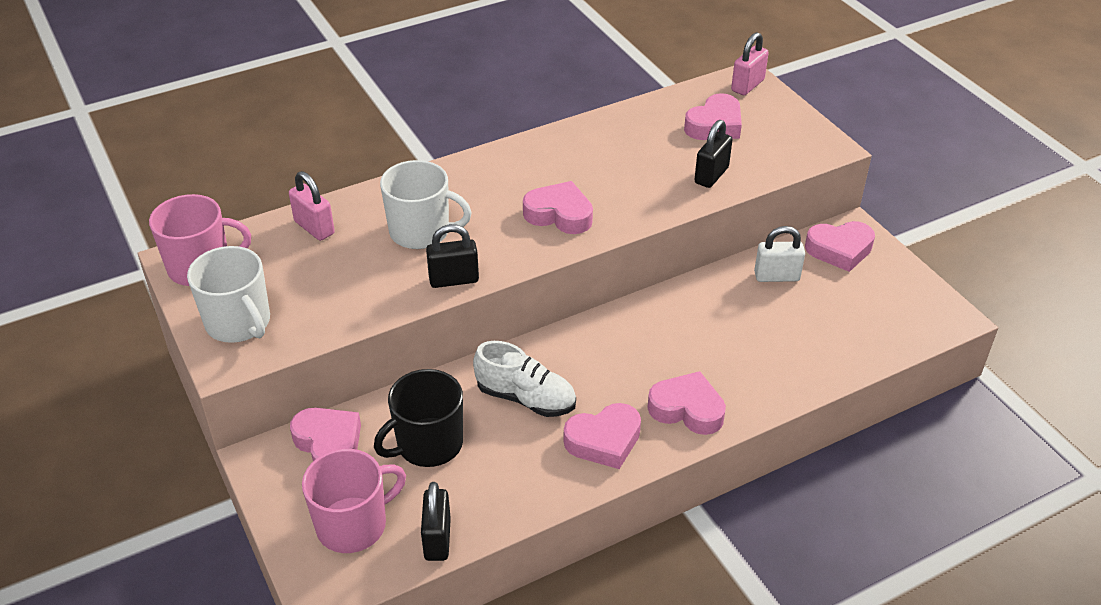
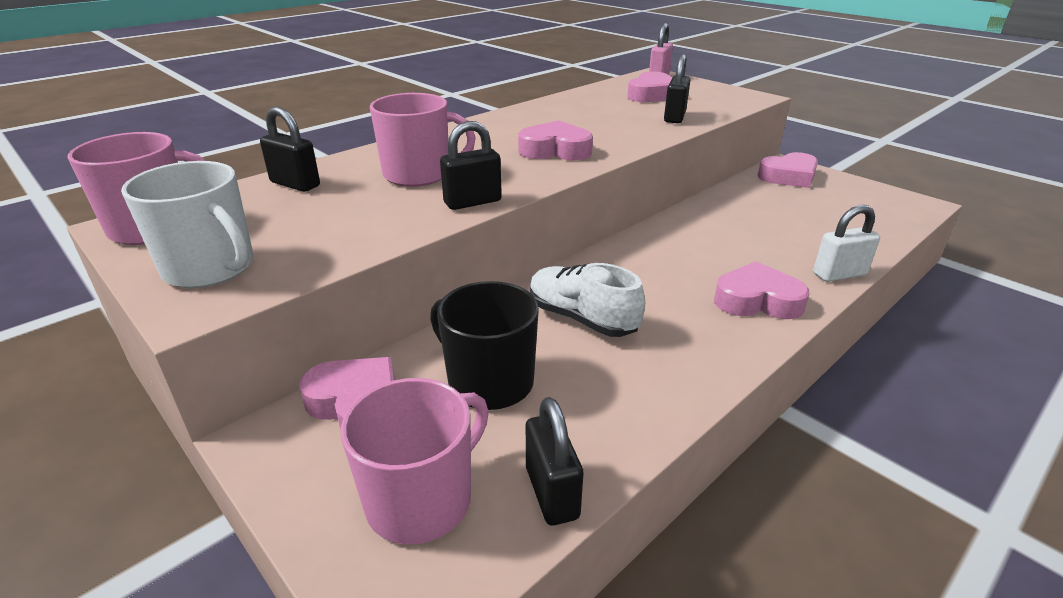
camera: 15 degrees left, 10 degrees down
(314, 228) = (295, 184): pink padlock -> black padlock
(421, 232) = (418, 174): white mug -> pink mug
(428, 444) = (489, 382): black mug -> black mug turned 90 degrees clockwise
(526, 398) = (581, 318): white shoe -> white shoe turned 150 degrees counterclockwise
(604, 441) = (693, 342): pink heart -> none
(776, 276) = (753, 198): white padlock -> white padlock (839, 274)

